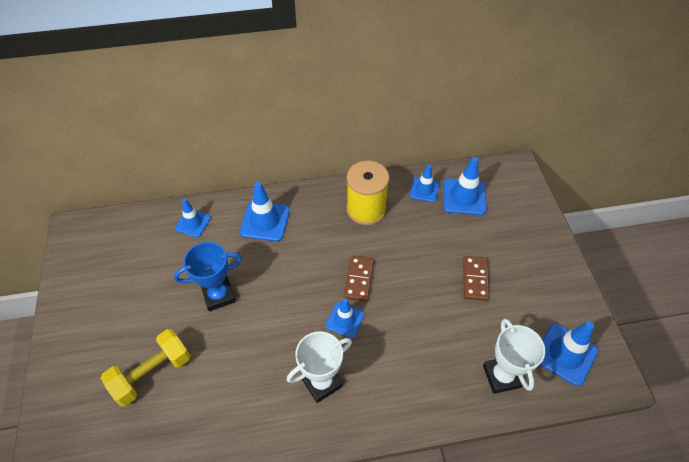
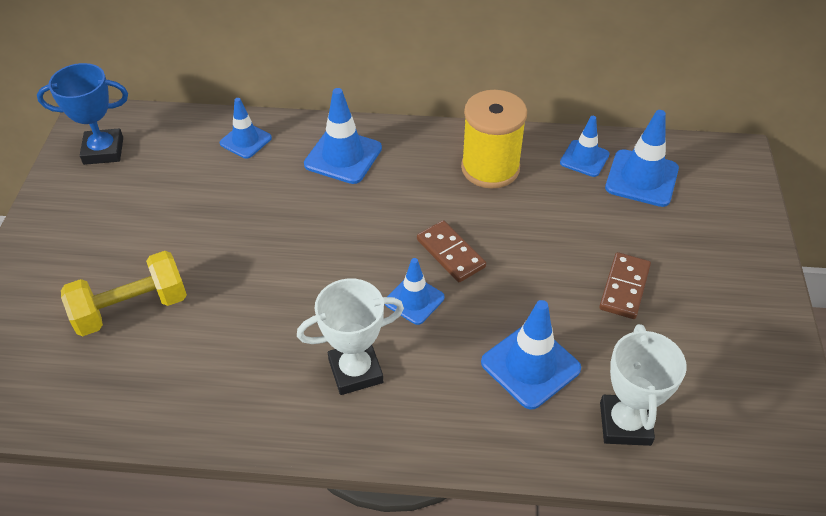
camera: 15 degrees right, 5 degrees down
(219, 295) = (250, 233): blue trophy -> blue trophy (103, 151)
(358, 279) = (450, 253): brown domino -> brown domino turned 60 degrees counterclockwise
(565, 354) = (736, 416): blue traffic cone -> blue traffic cone (530, 365)

